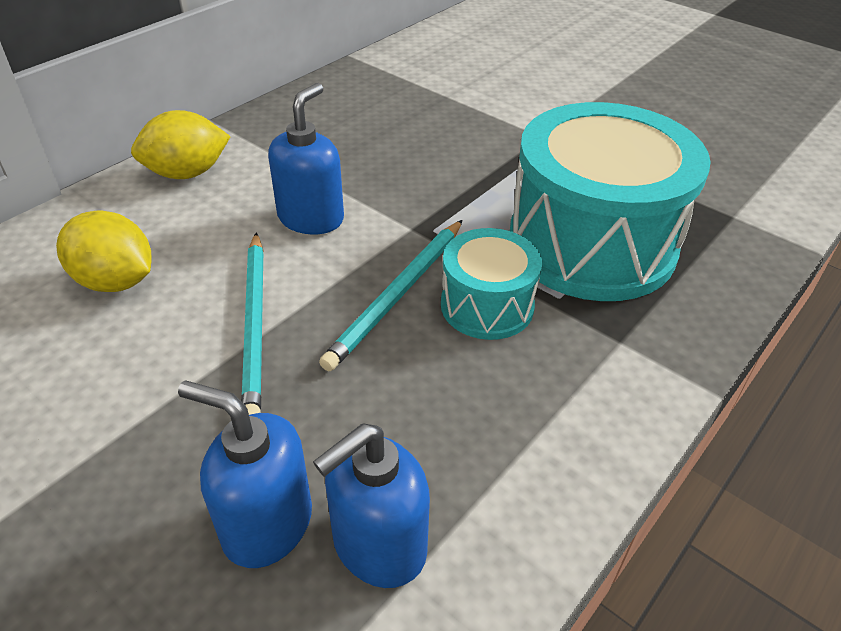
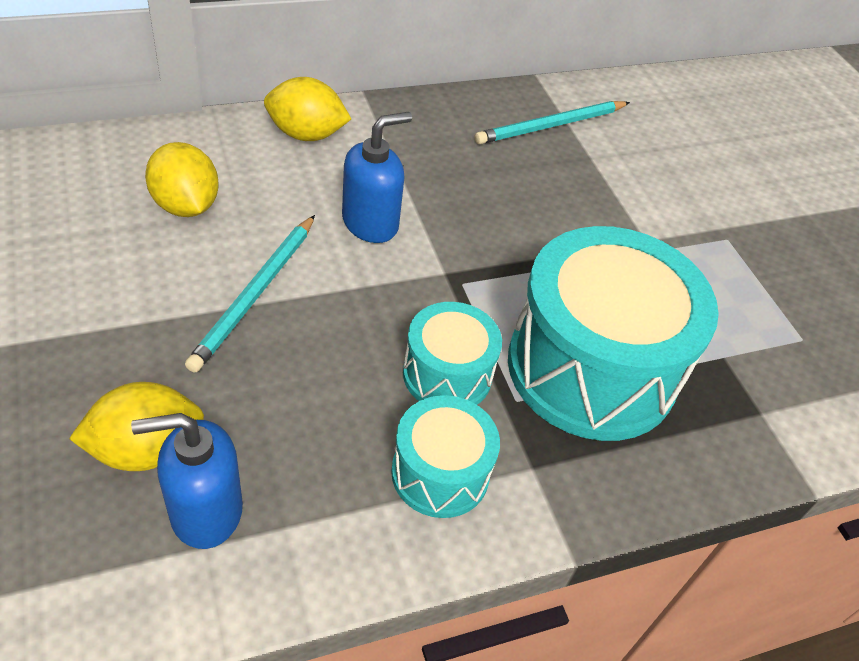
camera: 25 degrees right, 5 degrees up
(266, 524) = (146, 449): blue soap dispenser -> yellow lemon
(398, 295) = (383, 326): turquoise pencil -> turquoise pencil (551, 126)
(555, 387) = (440, 473): none -> turquoise drum

